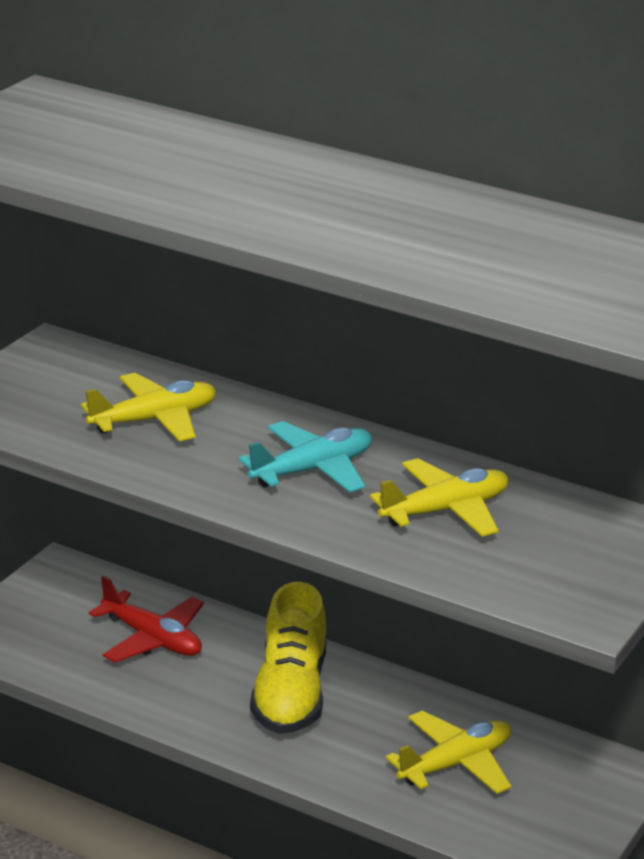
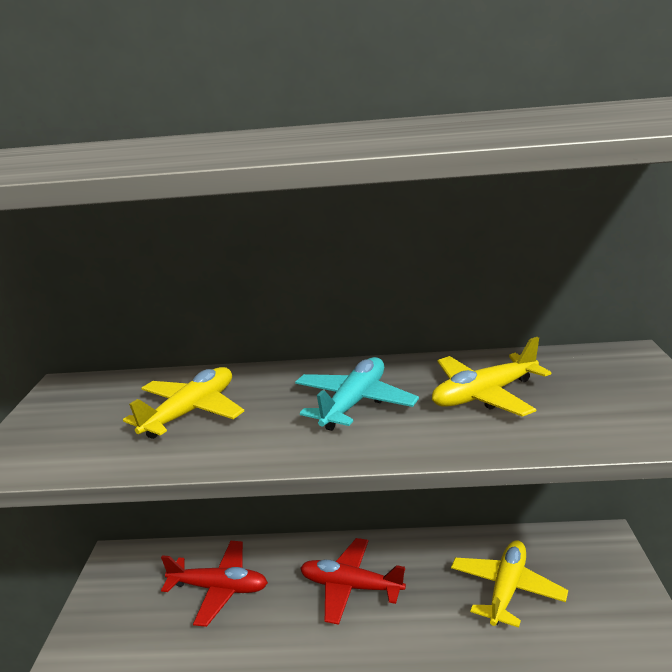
camera: 25 degrees left, 5 degrees down
(290, 694) = (351, 587): yellow shoe -> red plane
(445, 511) = (484, 395): yellow plane -> yellow plane turned 150 degrees counterclockwise

